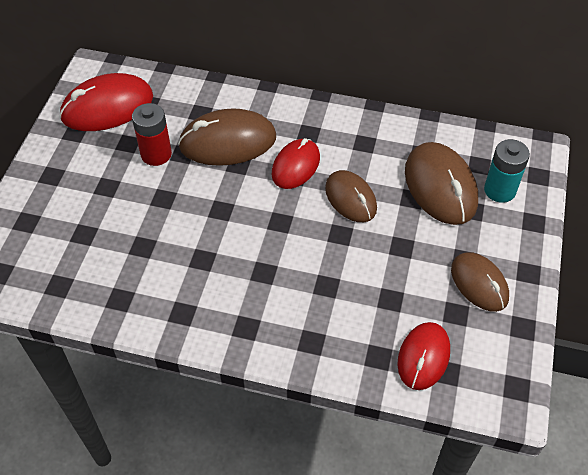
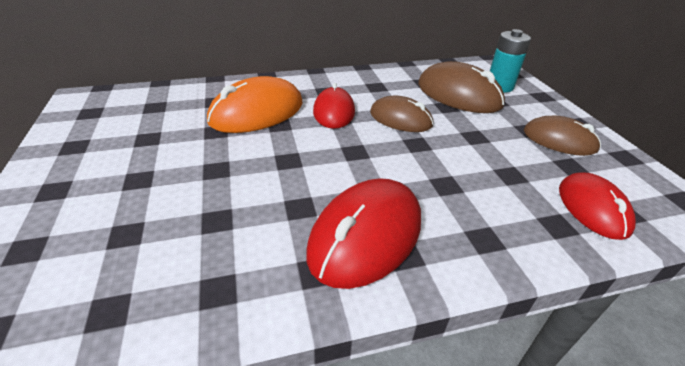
camera: 30 degrees left, 15 degrees down
(107, 107) = (109, 118): red mouse -> red mouse (366, 235)
(156, 154) = (186, 138): red battery -> none
(228, 142) = (257, 112): brown mouse -> orange mouse

